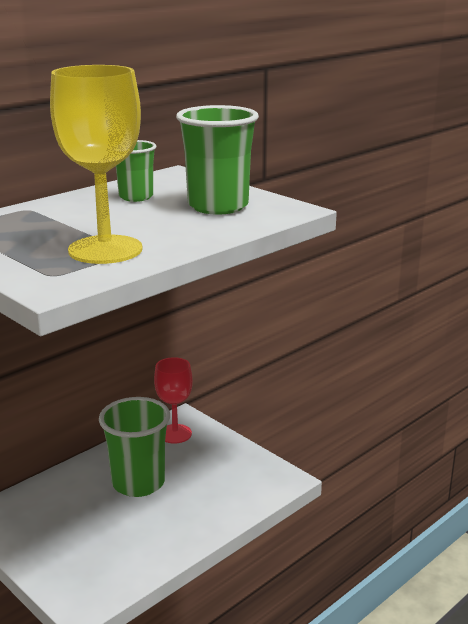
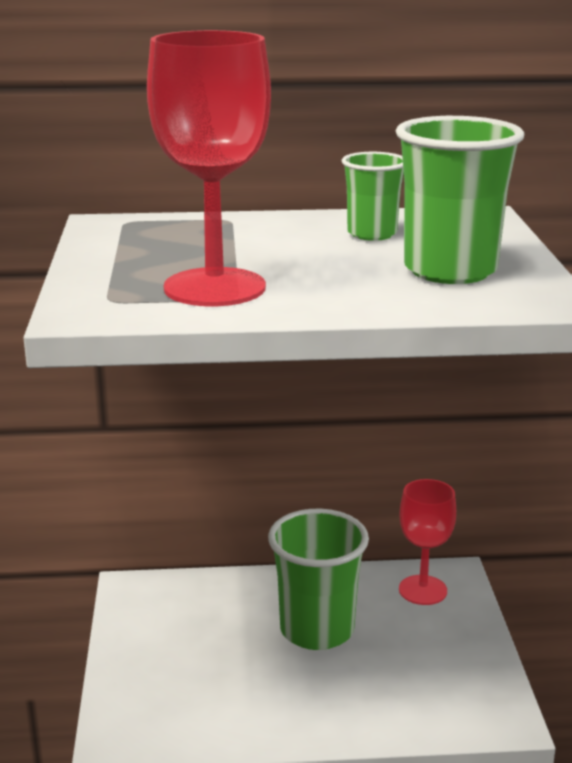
camera: 40 degrees right, 0 degrees up
(105, 250) = (214, 288): yellow goblet -> red goblet

